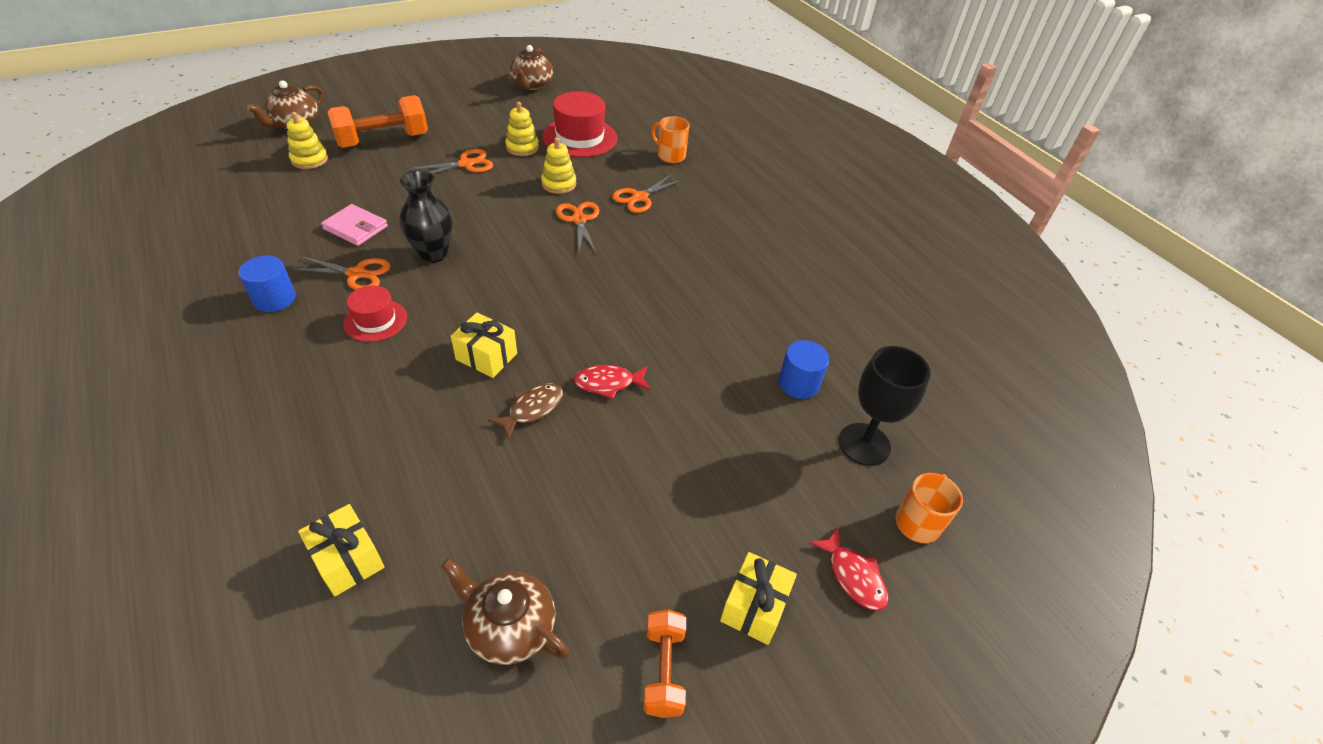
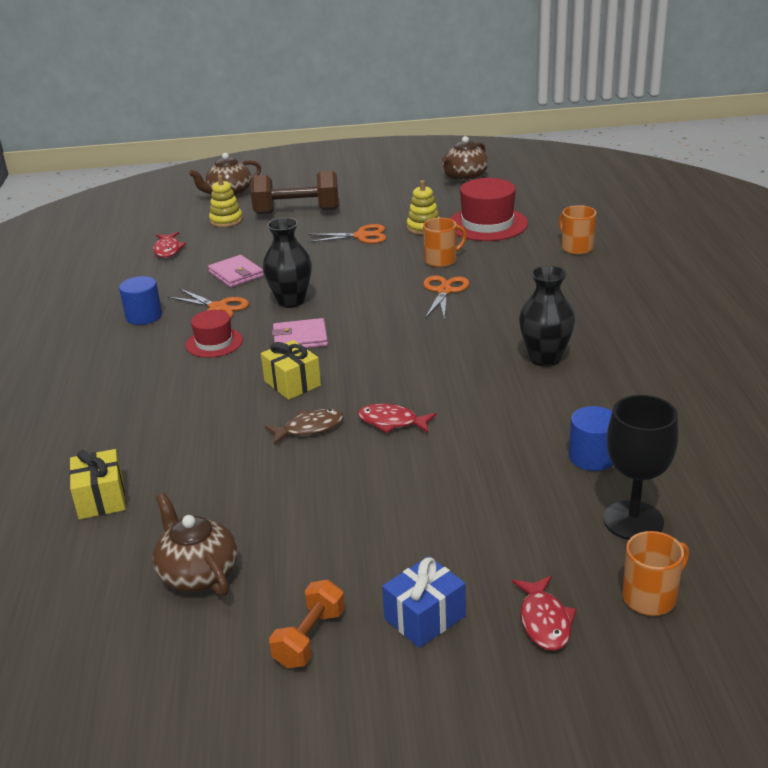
camera: 30 degrees right, 15 degrees down
(259, 205) = (168, 250): none -> red fish
(383, 140) = (297, 211): orange dumbbell -> brown dumbbell
(466, 298) = (300, 338): none -> pink wallet
(559, 184) = (441, 260): yellow stacking toy -> orange mug
(640, 197) = (519, 280): orange scissors -> none
(706, 282) = (545, 358): none -> black vase
(754, 607) = (424, 617): yellow gift -> blue gift

